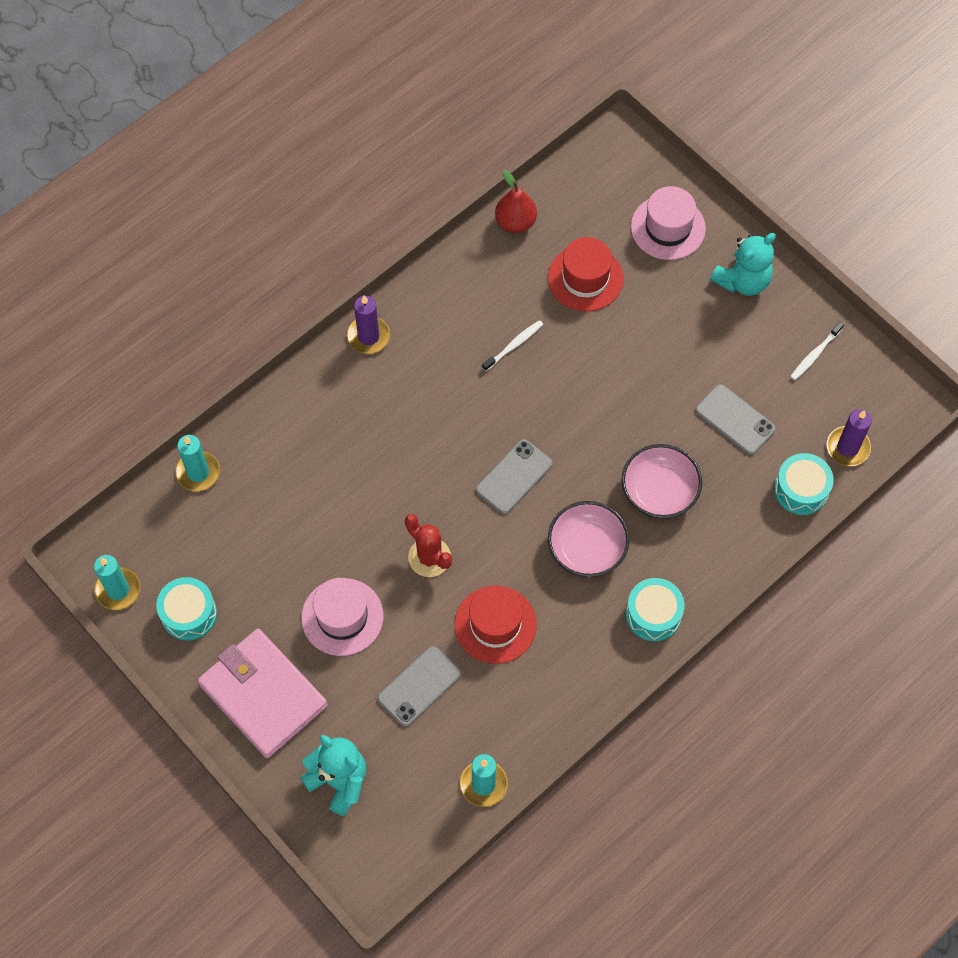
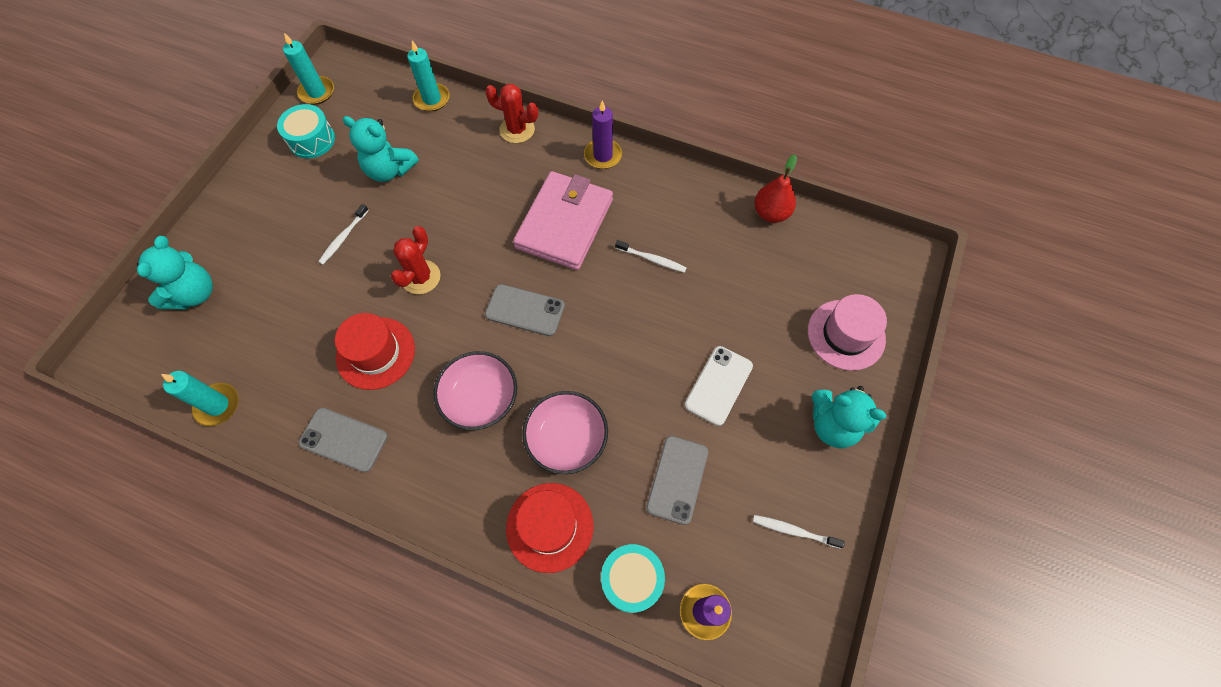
camera: 65 degrees right, 0 degrees up
(263, 695) = (257, 213): pink wallet -> pink wallet (564, 223)
(276, 546) = (389, 170): none -> turquoise teddy bear
(290, 403) = (517, 130): none -> red cactus
(342, 617) = (343, 238): pink hat -> white toothbrush
(419, 686) = (297, 317): grey phone -> grey phone (343, 440)
(585, 278) = (750, 288): red hat -> red hat (549, 527)
(653, 614) = (434, 486): turquoise drum -> none
(667, 349) = (718, 385): none -> white phone

